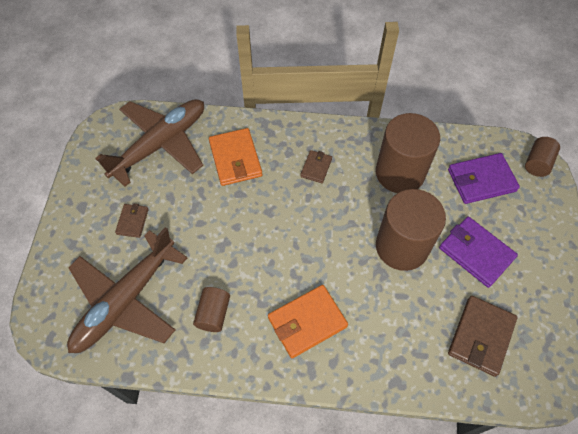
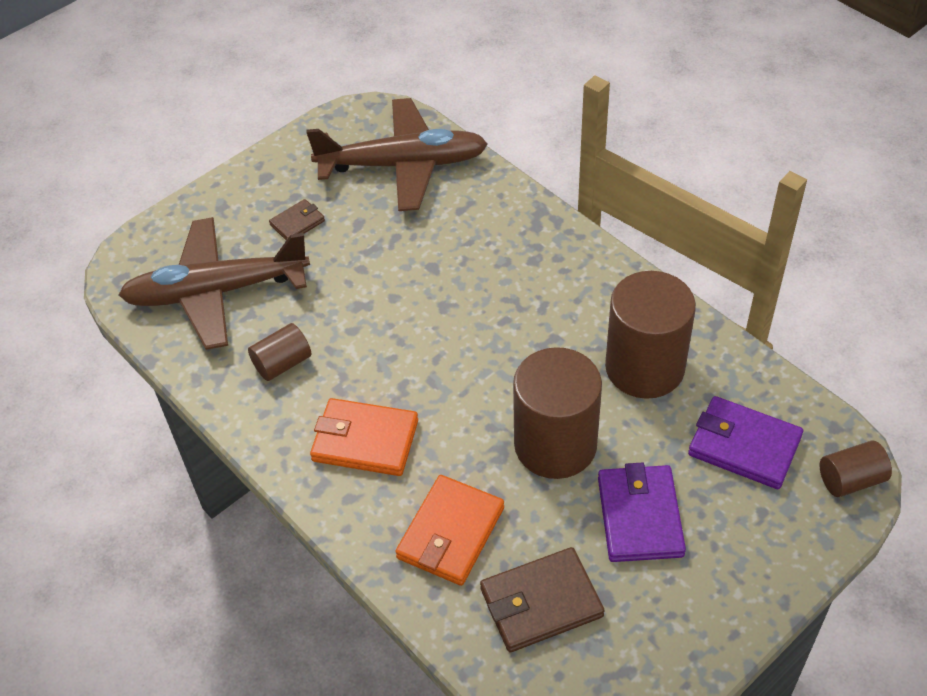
camera: 45 degrees right, 10 degrees down
(235, 159) = (466, 229): orange wallet -> orange wallet (450, 533)
(316, 168) = (548, 296): brown wallet -> none

